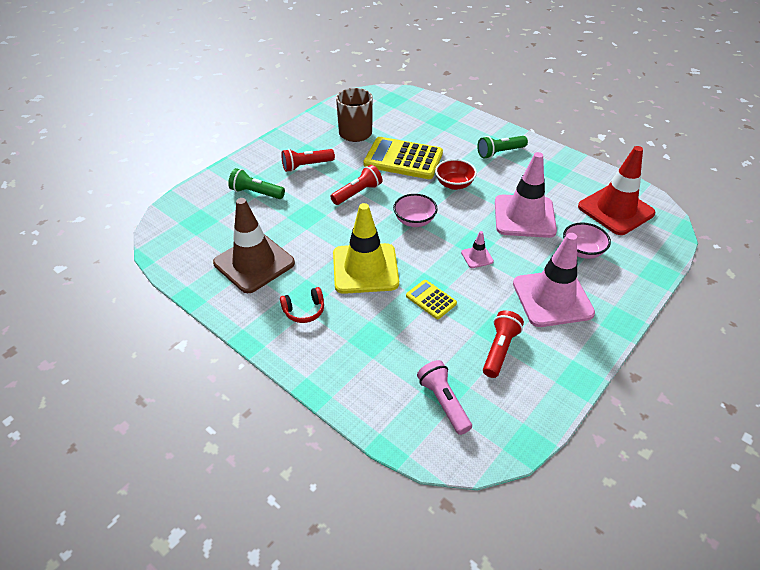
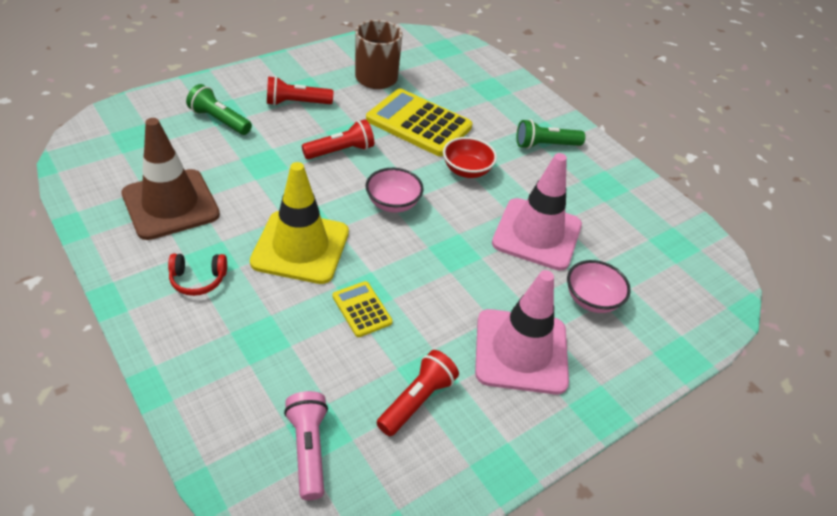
camera: 10 degrees right, 0 degrees up
(477, 257) = (449, 270): pink traffic cone -> none
(615, 210) = (663, 257): red traffic cone -> none

